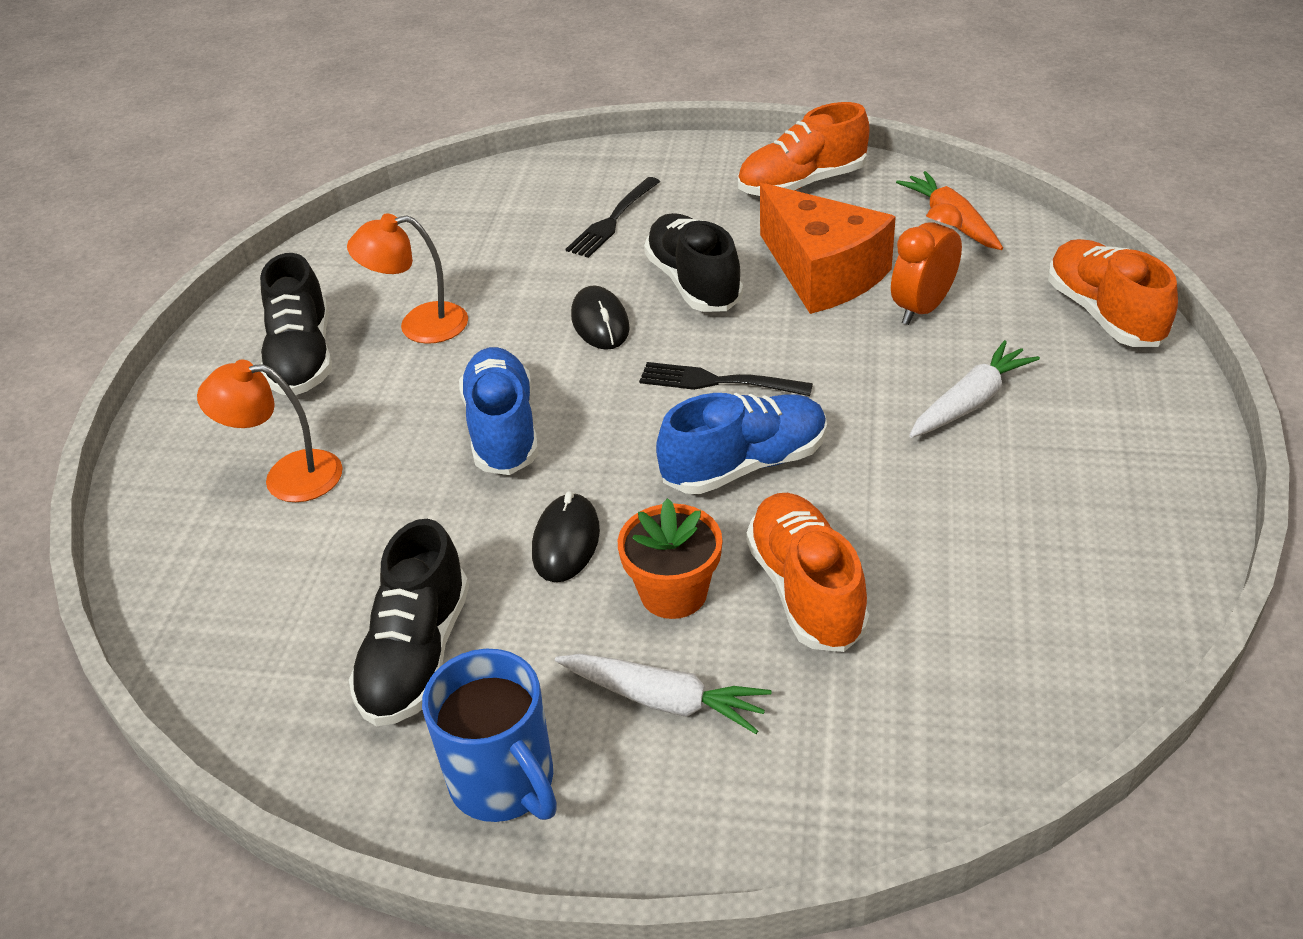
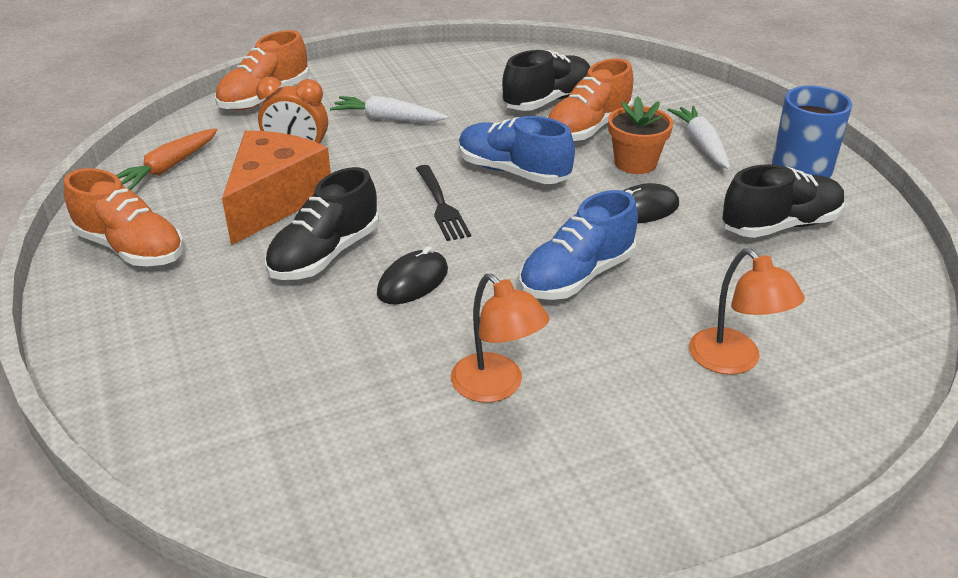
camera: 125 degrees left, 5 degrees down
(302, 358) = (606, 443): black shoe -> black shoe (547, 101)
(613, 220) = (244, 337): black fork -> none

